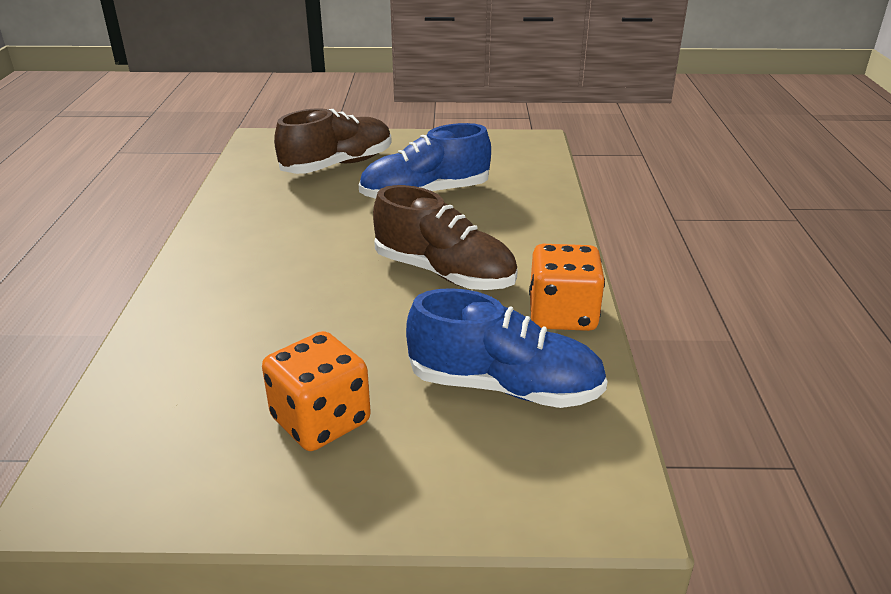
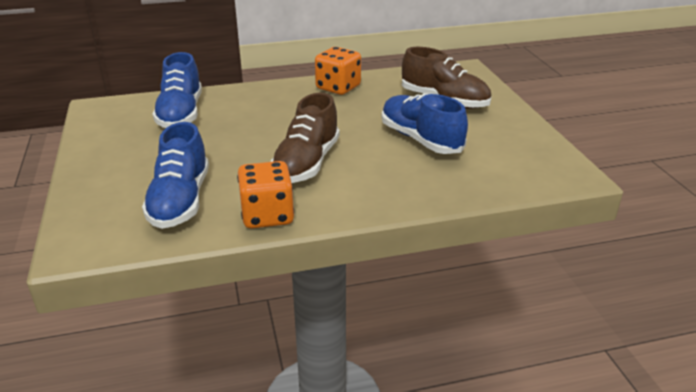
camera: 75 degrees right, 0 degrees up
(203, 376) = (181, 114): none -> blue shoe
(321, 420) = (147, 150): orange dice -> orange dice (338, 87)

